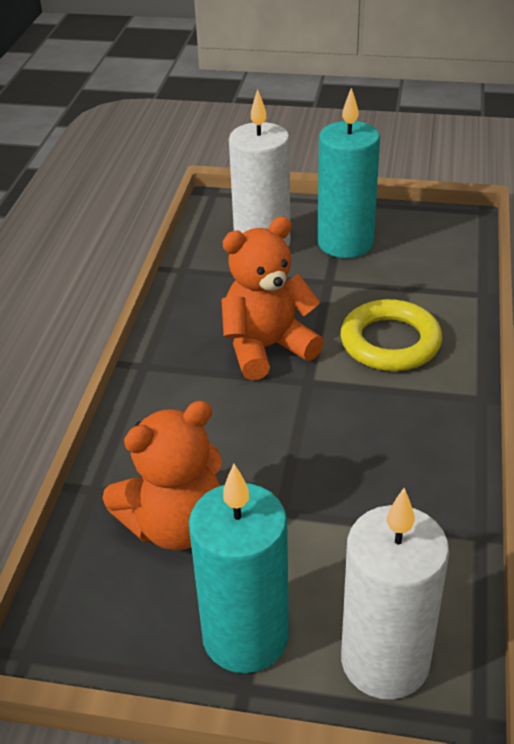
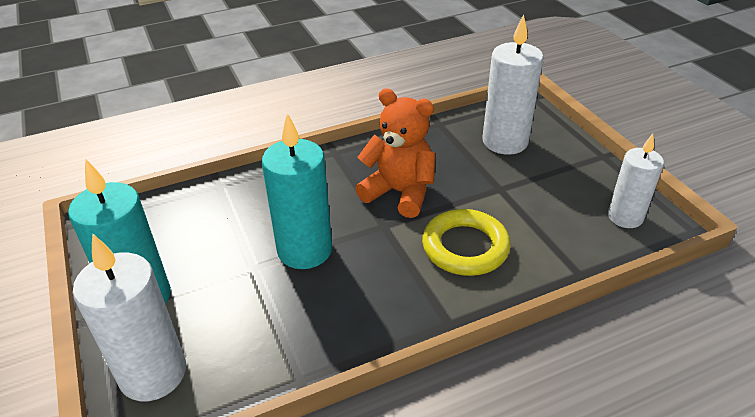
camera: 55 degrees right, 0 degrees up
(175, 525) = (211, 228): orange teddy bear -> none
(345, 243) = (553, 177): turquoise candle -> turquoise candle (305, 250)
(435, 234) = (625, 217): none -> white candle

